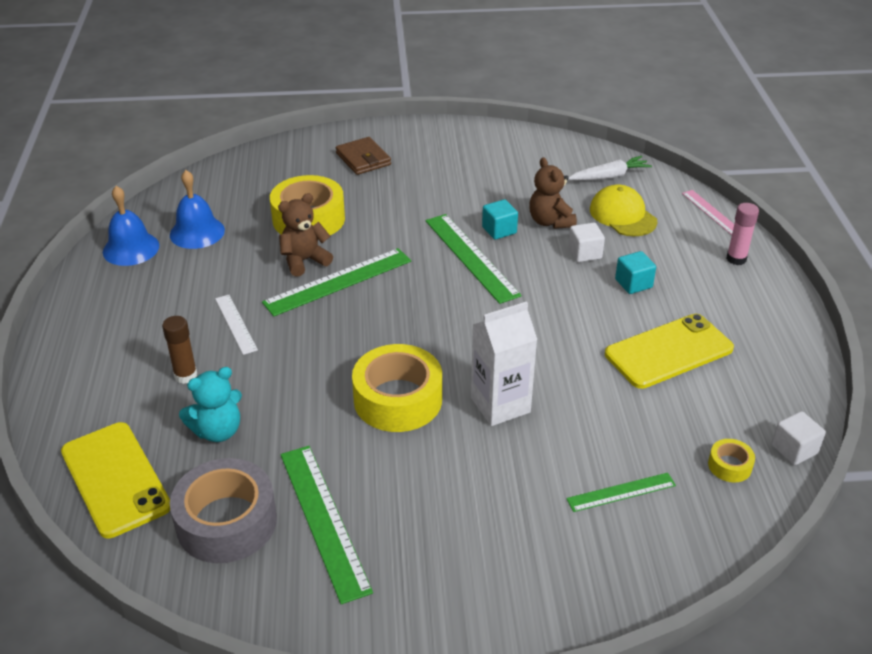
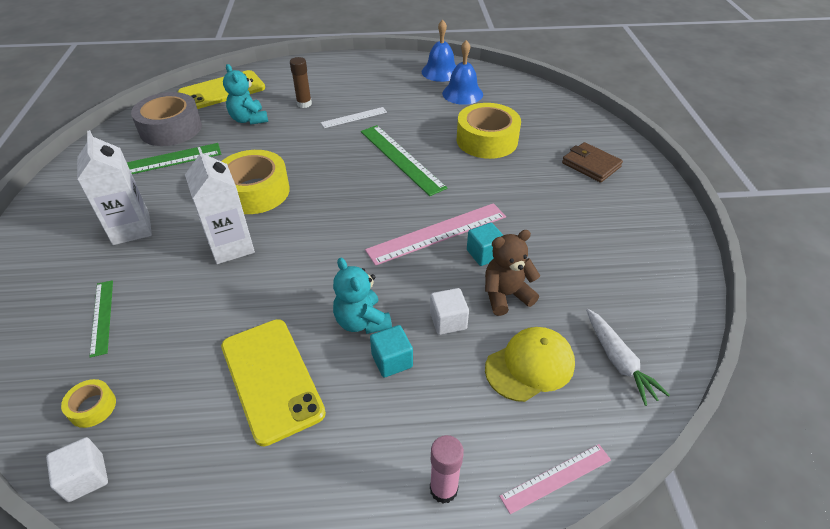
camera: 90 degrees right, 5 degrees up
(304, 261) = (428, 141): brown teddy bear -> none
(363, 159) = (591, 165): brown wallet -> brown wallet turned 75 degrees clockwise
(471, 257) = (437, 233): green ruler -> pink ruler
(473, 506) = (131, 229): none -> white carton
(594, 302) = (362, 321): none -> turquoise teddy bear

